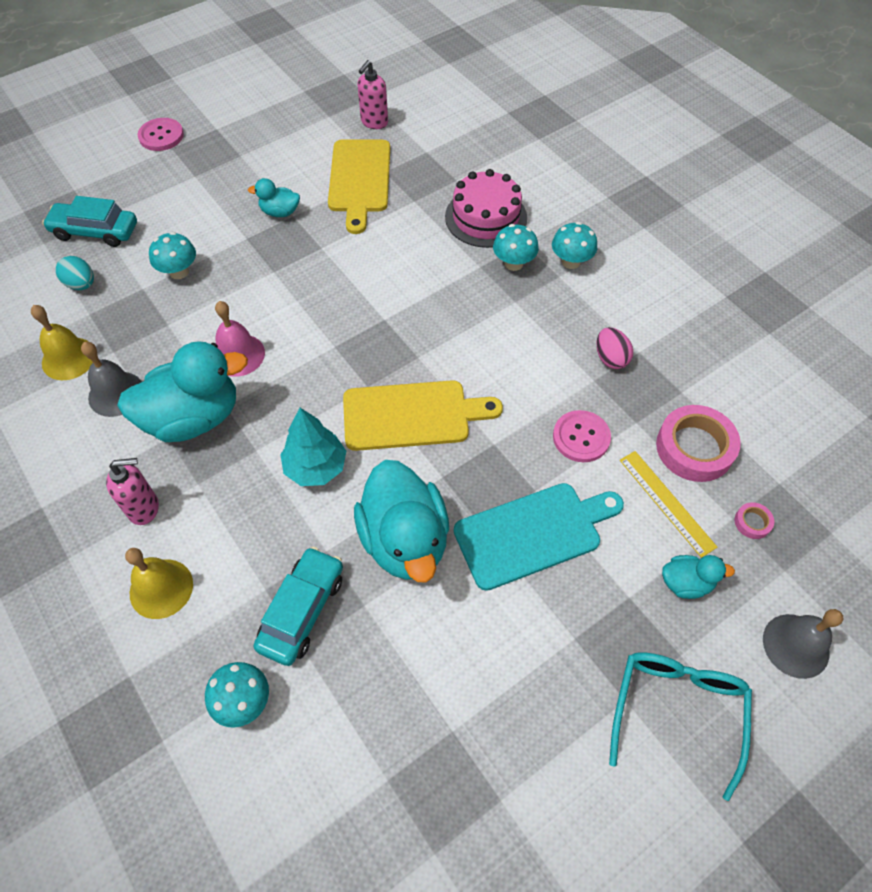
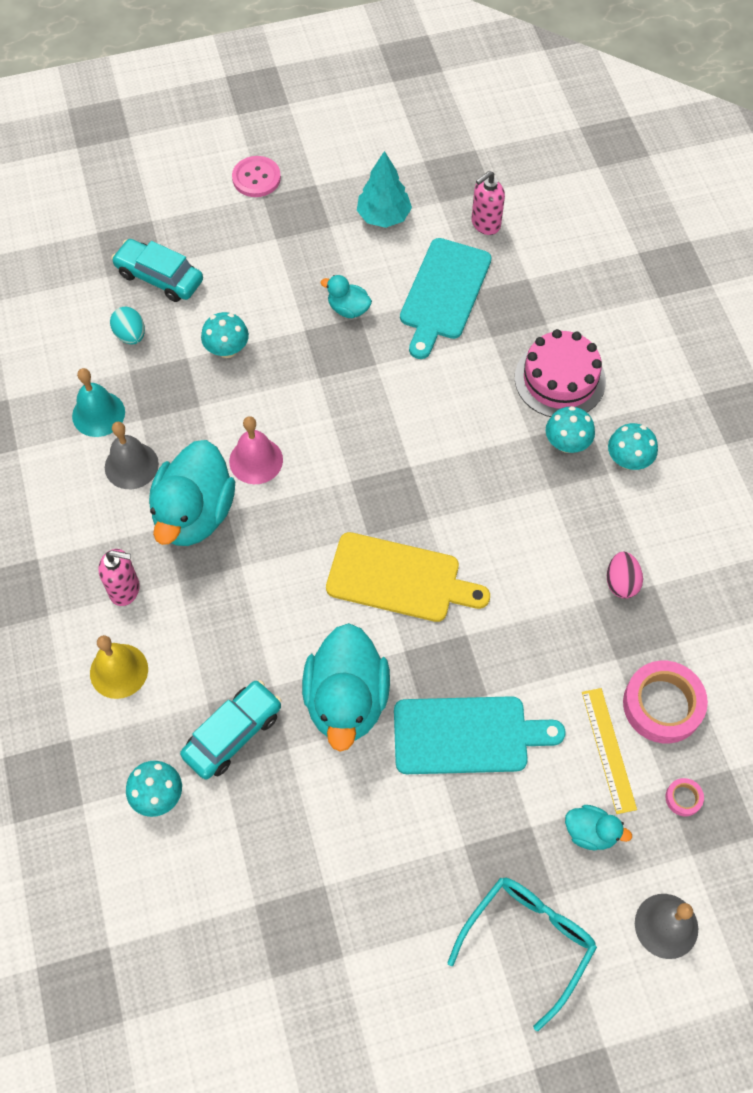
camera: 20 degrees right, 5 degrees up
(69, 358) = (98, 414): yellow bell -> turquoise bell
(193, 418) = (194, 514): turquoise duck -> turquoise duck turned 105 degrees clockwise
(316, 467) = (290, 601): turquoise tree -> turquoise tree (384, 216)
(359, 180) = (443, 293): yellow cutting board -> turquoise cutting board
(581, 437) = (554, 656): pink button -> none

